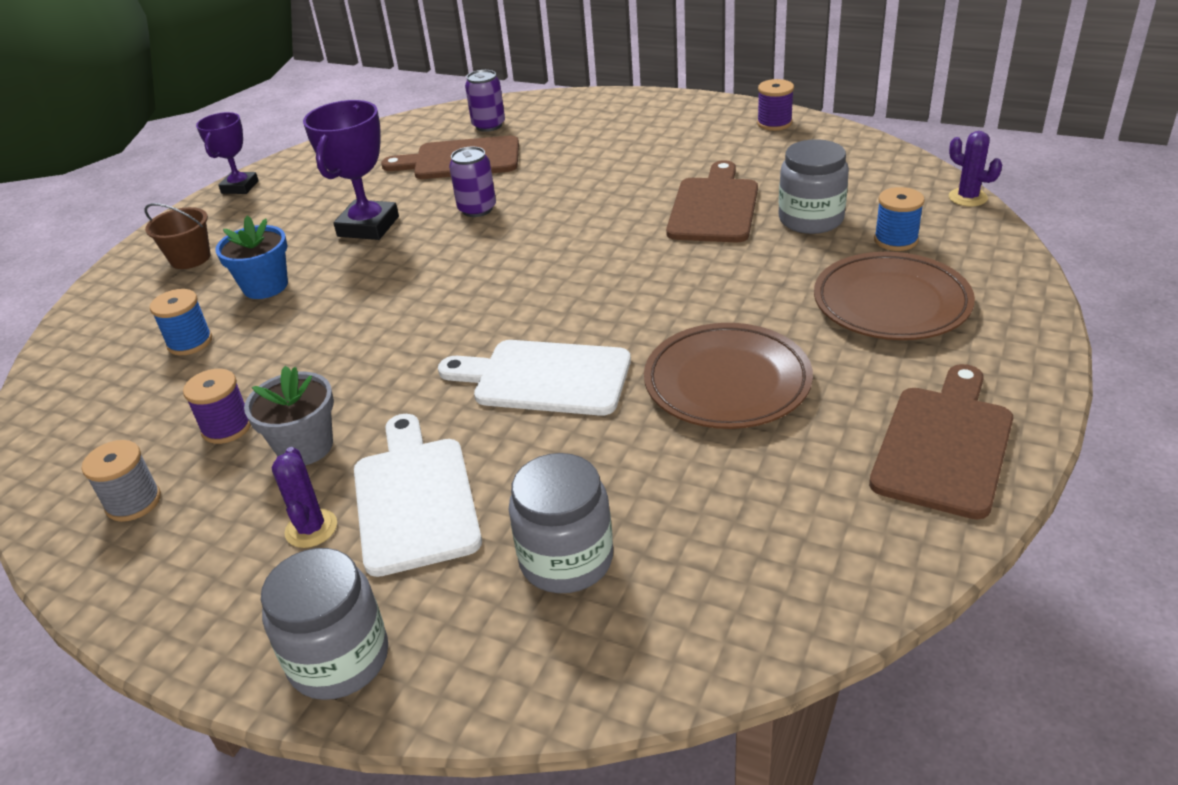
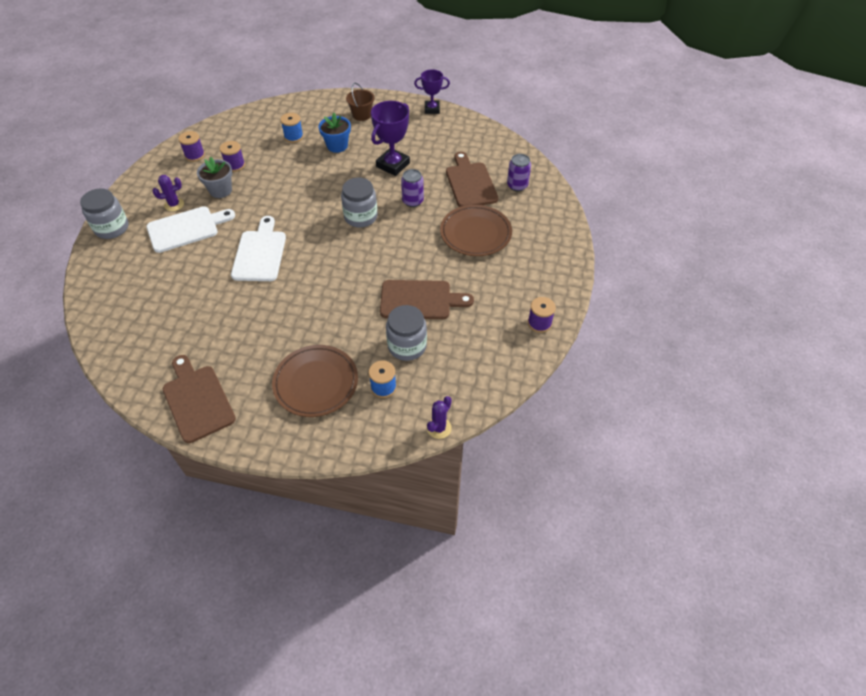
camera: 75 degrees right, 15 degrees up
(133, 502) = (195, 155): grey spool -> purple spool
(368, 226) = (393, 165): purple trophy -> purple trophy turned 60 degrees counterclockwise
(566, 559) = (147, 278): grey jar -> grey jar (361, 217)
(727, 382) = (251, 317): brown plate -> brown plate (475, 233)
(944, 445) = (197, 400): brown cutting board -> brown cutting board turned 135 degrees counterclockwise

